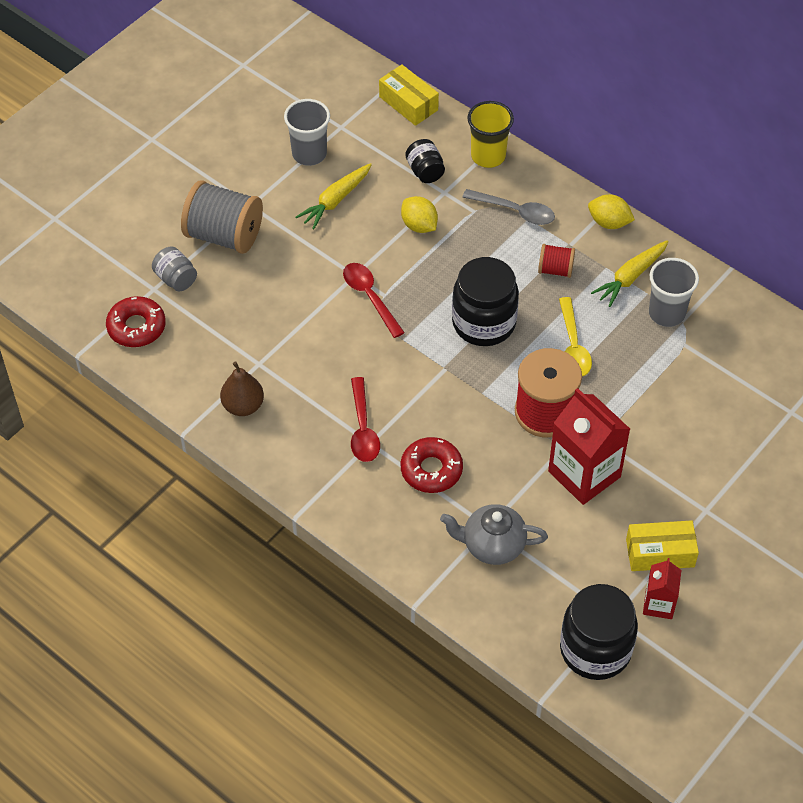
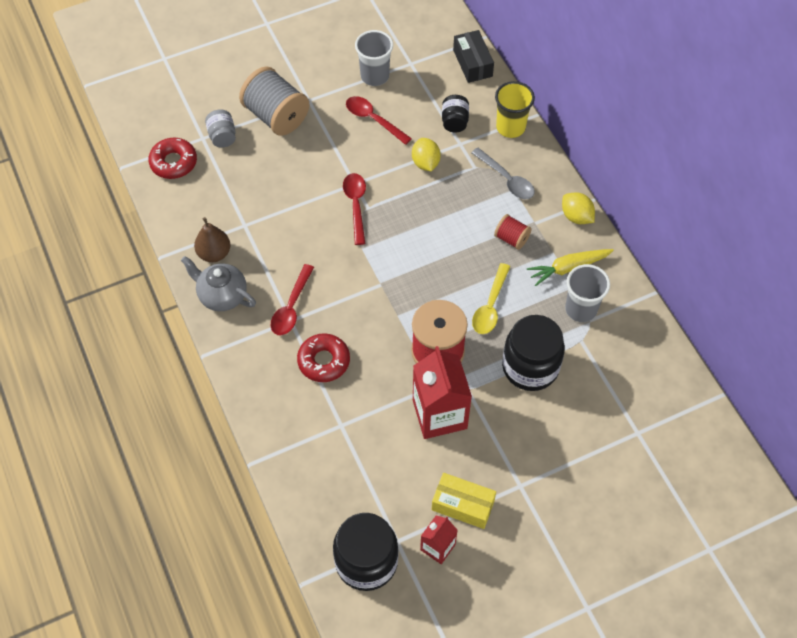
camera: 25 degrees right, 5 degrees up
(335, 200) = (373, 120): yellow carrot -> red spoon
(408, 103) = (472, 63): yellow box -> black box
(484, 323) = (431, 260): black jar -> black jar (530, 367)
(492, 545) = (335, 441): grey teapot -> grey teapot (222, 295)

